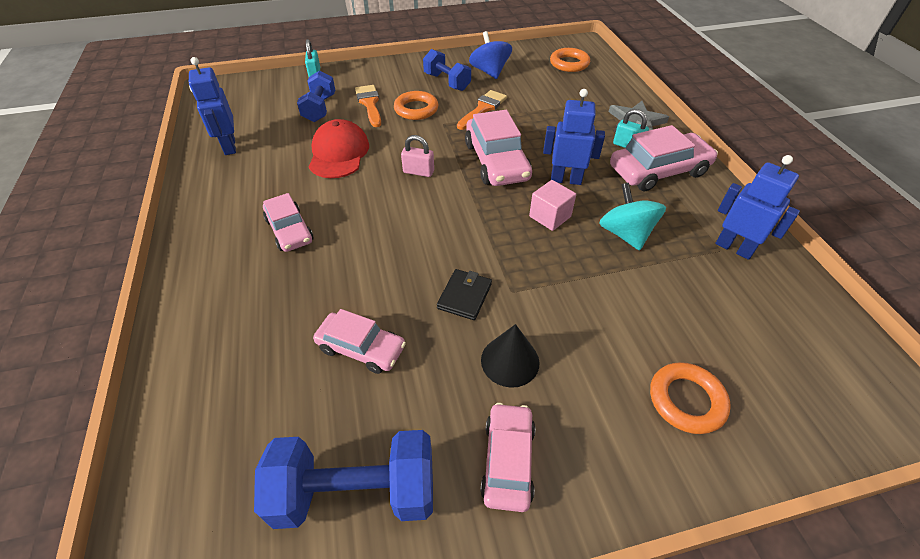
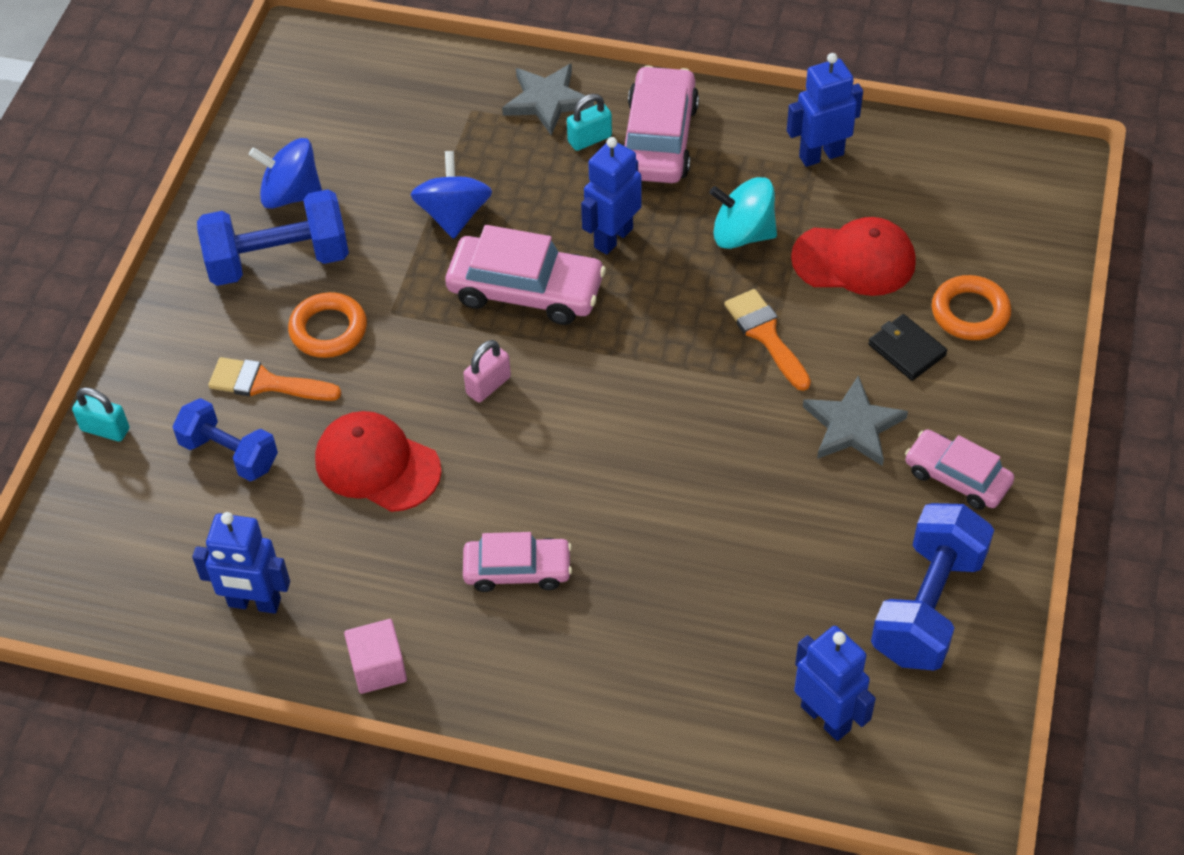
camera: 60 degrees left, 5 degrees up
(213, 454) = (826, 717): none -> blue robot
(361, 348) = (763, 550): pink car -> none
(447, 82) = (278, 261): blue dumbbell -> blue dumbbell, size x1.53
(464, 296) = (744, 428): black wallet -> black wallet (906, 350)
(483, 109) = (389, 249): orange brush -> orange brush (766, 335)
(510, 361) = (853, 426): black cone -> grey star
(525, 120) = (454, 215): none -> blue spinning top
(550, 216) = (669, 288): pink cube -> pink cube (378, 668)
(569, 63) = (345, 89): orange ring -> none
(663, 302) = (854, 260): none -> red cap

